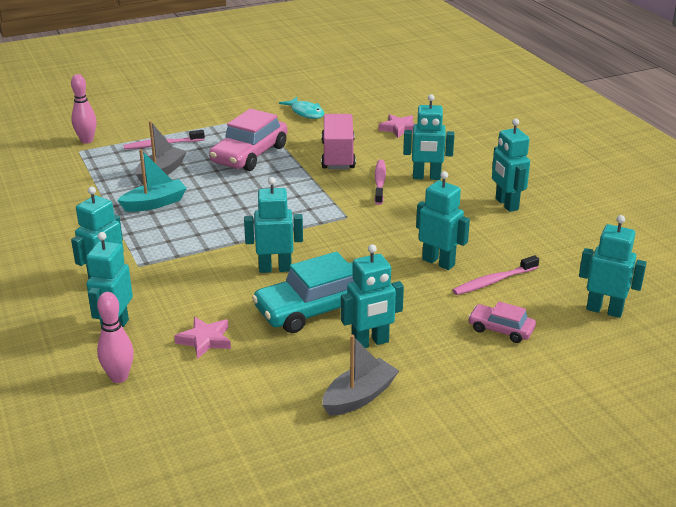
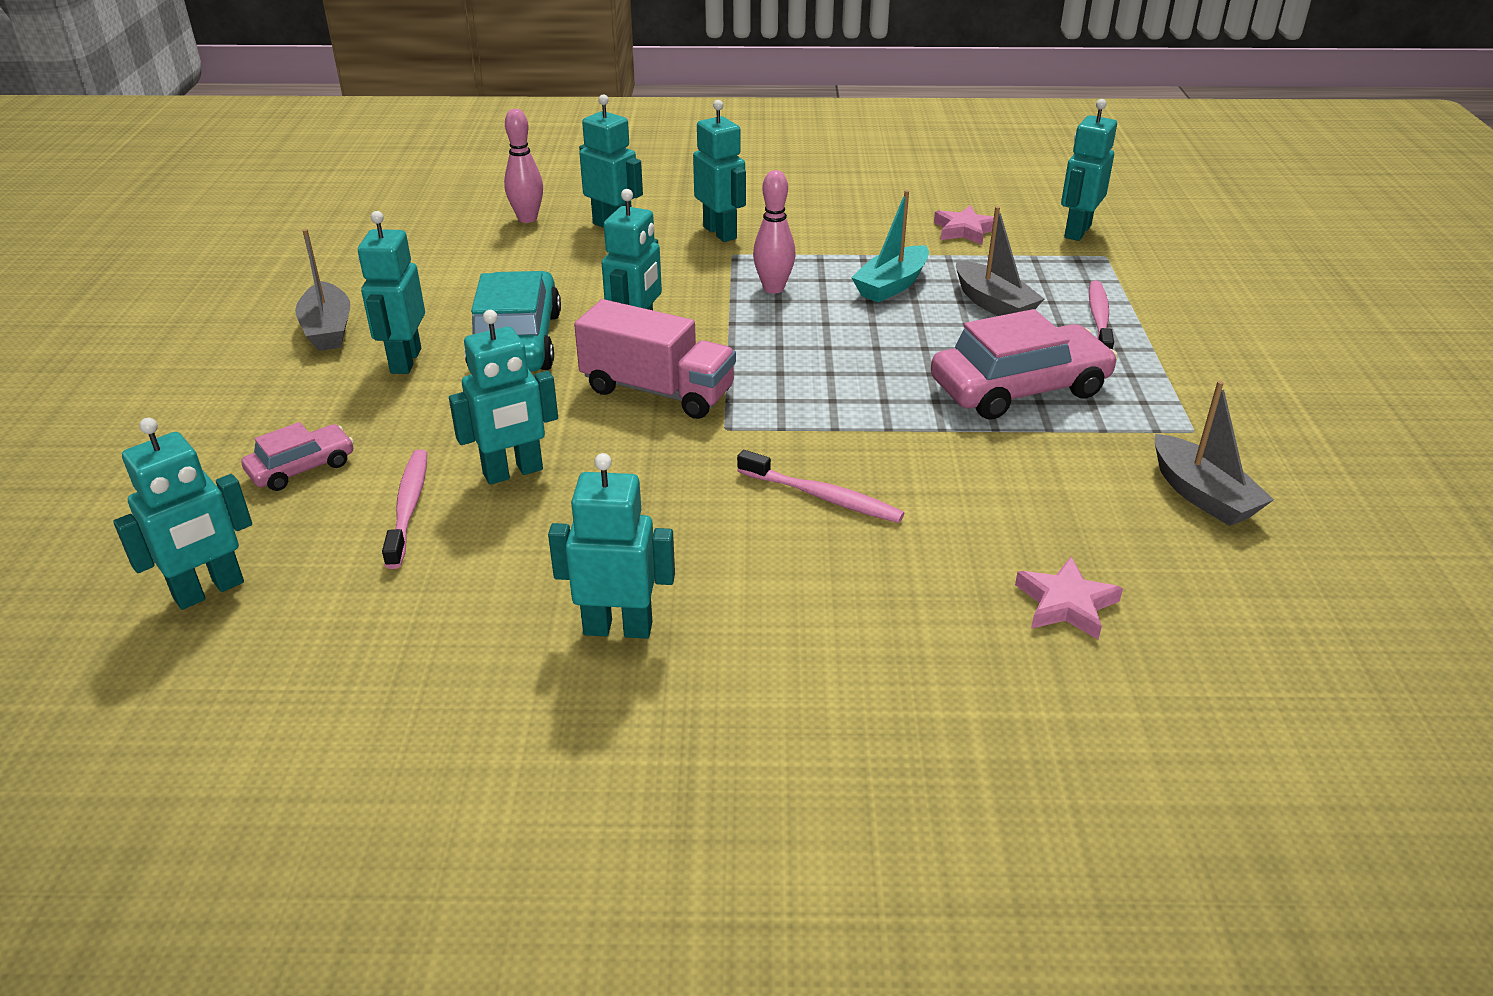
camera: 115 degrees right, 5 degrees up
(87, 141) = (1141, 265): pink bowling pin -> pink bowling pin (773, 288)
(155, 203) = (891, 285): turquoise boat -> turquoise boat turned 45 degrees clockwise
(205, 340) = (536, 267): pink star -> pink star (965, 230)
(249, 154) = (1019, 388): pink car -> pink car turned 105 degrees clockwise
(305, 113) = (1202, 495): turquoise fish -> grey boat
(338, 156) = (965, 480): pink truck -> pink truck (657, 391)
(426, 177) = (804, 561): turquoise robot -> turquoise robot (1077, 231)

